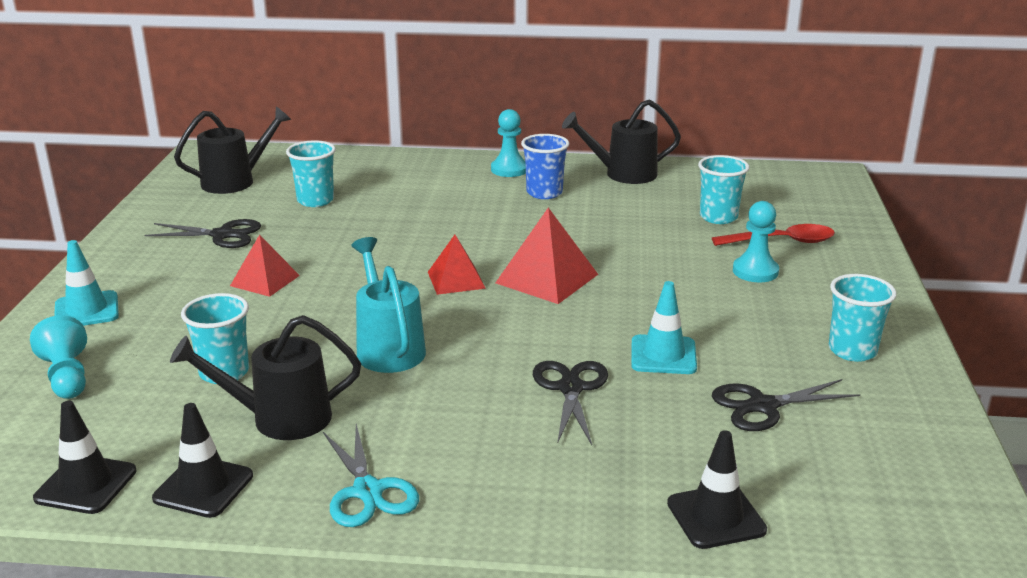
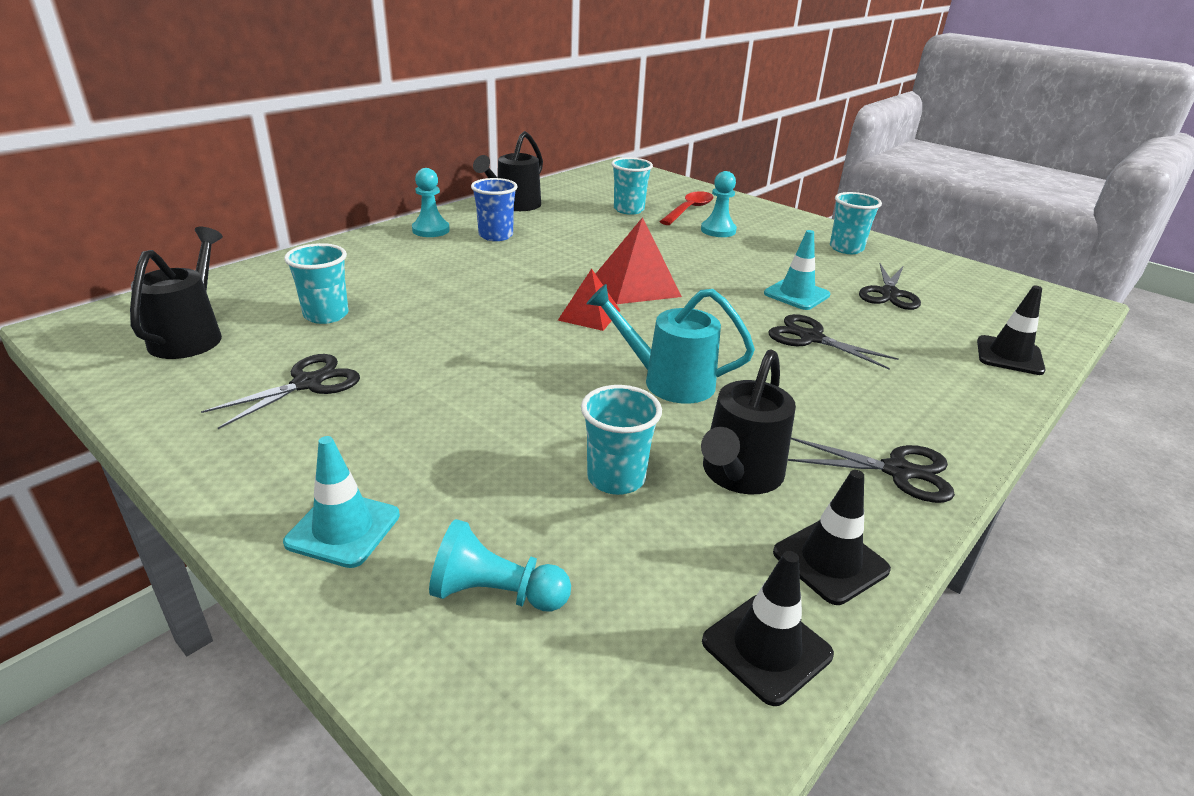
camera: 55 degrees left, 5 degrees up
(265, 280) = (453, 394): red pyramid -> none
(368, 491) = (897, 471): turquoise scissors -> black scissors

